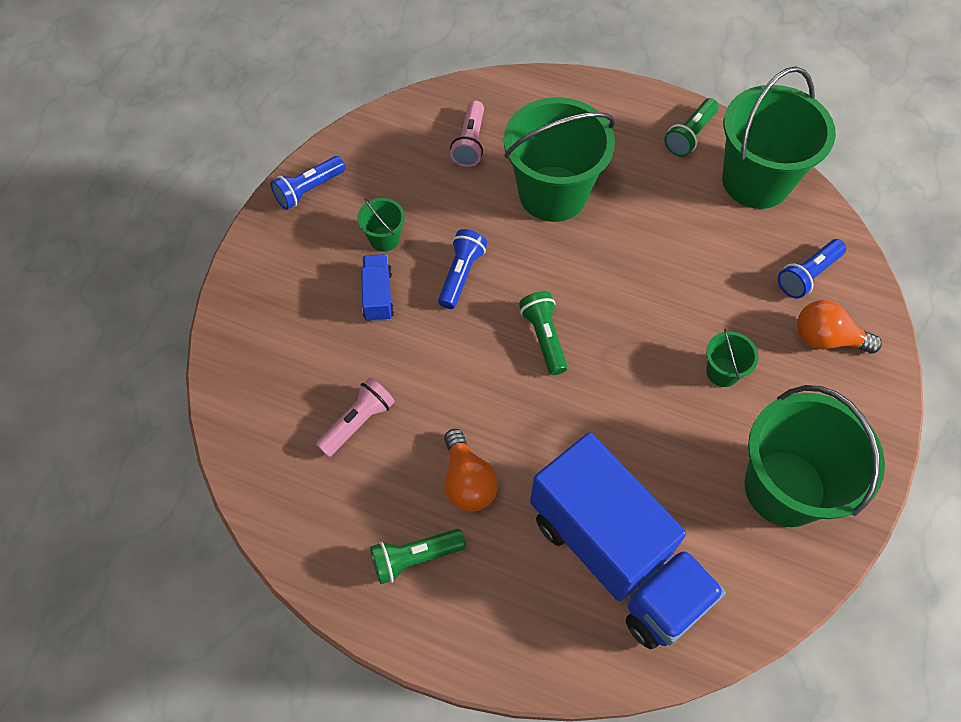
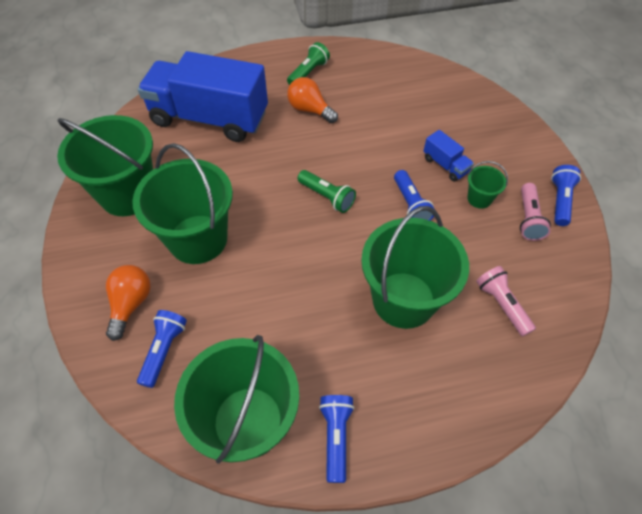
camera: 145 degrees right, 5 degrees down
(358, 422) = (388, 105): pink flashlight -> pink flashlight (528, 219)
(690, 135) = (336, 437): green flashlight -> blue flashlight
(722, 372) = (198, 239): green bucket -> green bucket, size x2.29
(826, 339) = (131, 304): orange light bulb -> orange light bulb turned 60 degrees counterclockwise

